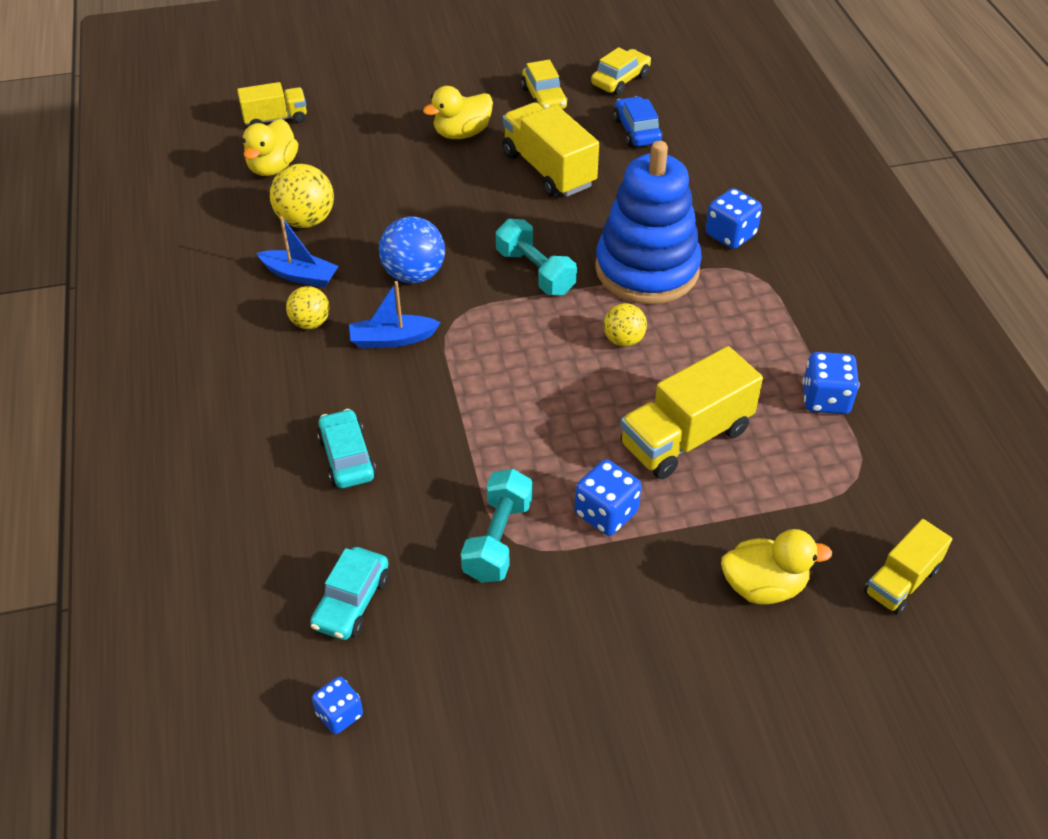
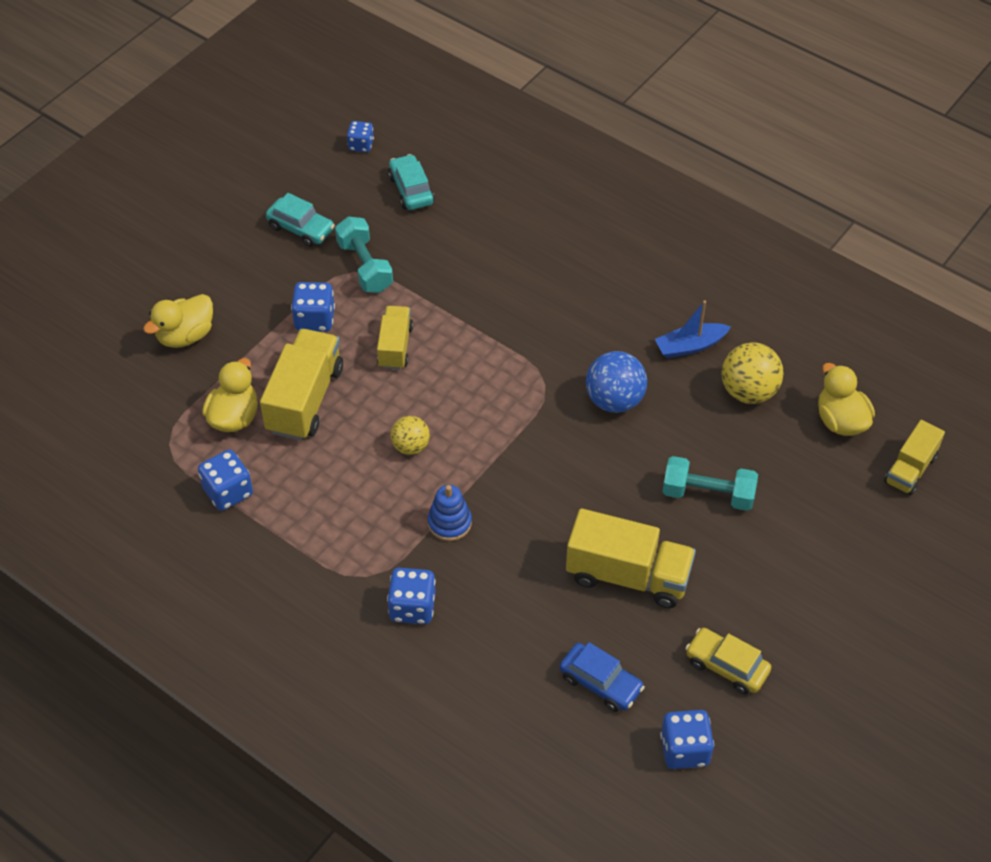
camera: 140 degrees right, 5 degrees up
(310, 323) = (636, 318): yellow ball -> none
(347, 458) = (503, 254): turquoise car -> turquoise car (301, 228)
(392, 339) = (568, 342): blue boat -> none
(462, 133) = (744, 565): yellow duck -> yellow duck (234, 417)
(535, 272) = (531, 462): turquoise dumbbell -> turquoise dumbbell (708, 494)
(620, 80) = (684, 749): yellow car -> blue dice
(647, 269) = (449, 523): blue stacking toy -> blue stacking toy, size x0.43
(901, 581) = (102, 390): yellow truck -> yellow truck (395, 347)

